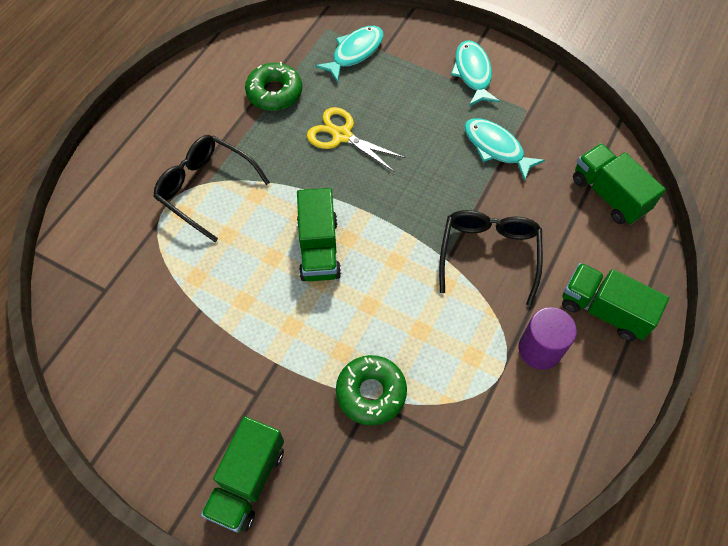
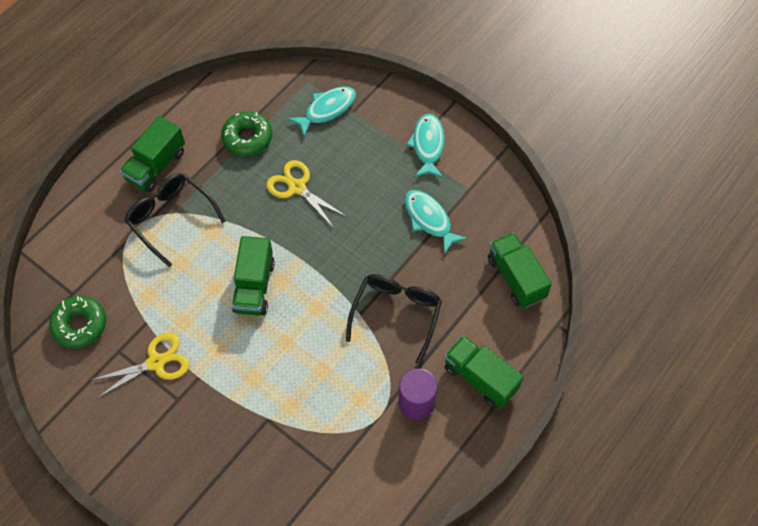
camera: 10 degrees right, 0 degrees up
(222, 354) = (156, 362): none -> yellow scissors
(247, 481) = (156, 466): green truck -> green truck (156, 165)
(371, 392) = (269, 414): green donut -> green donut (80, 325)

